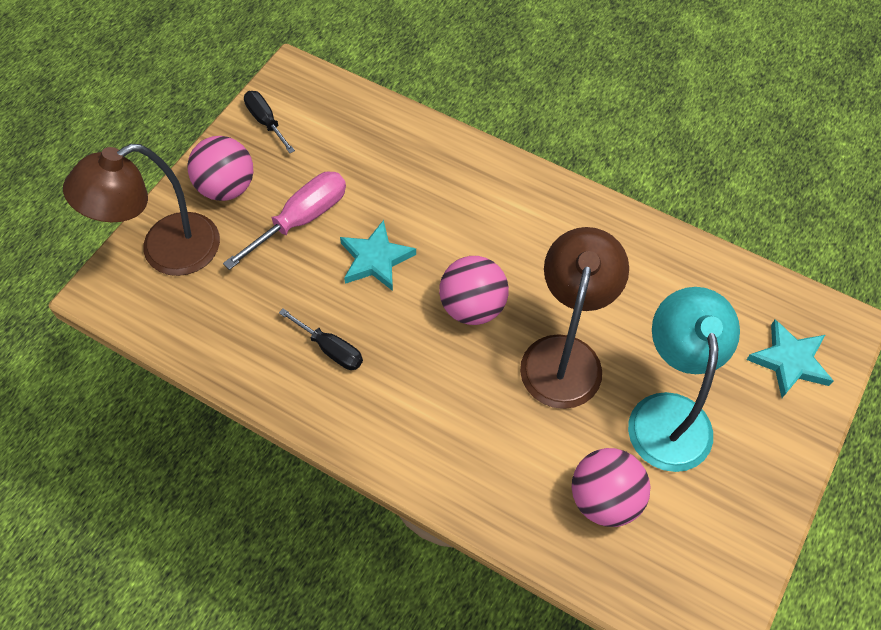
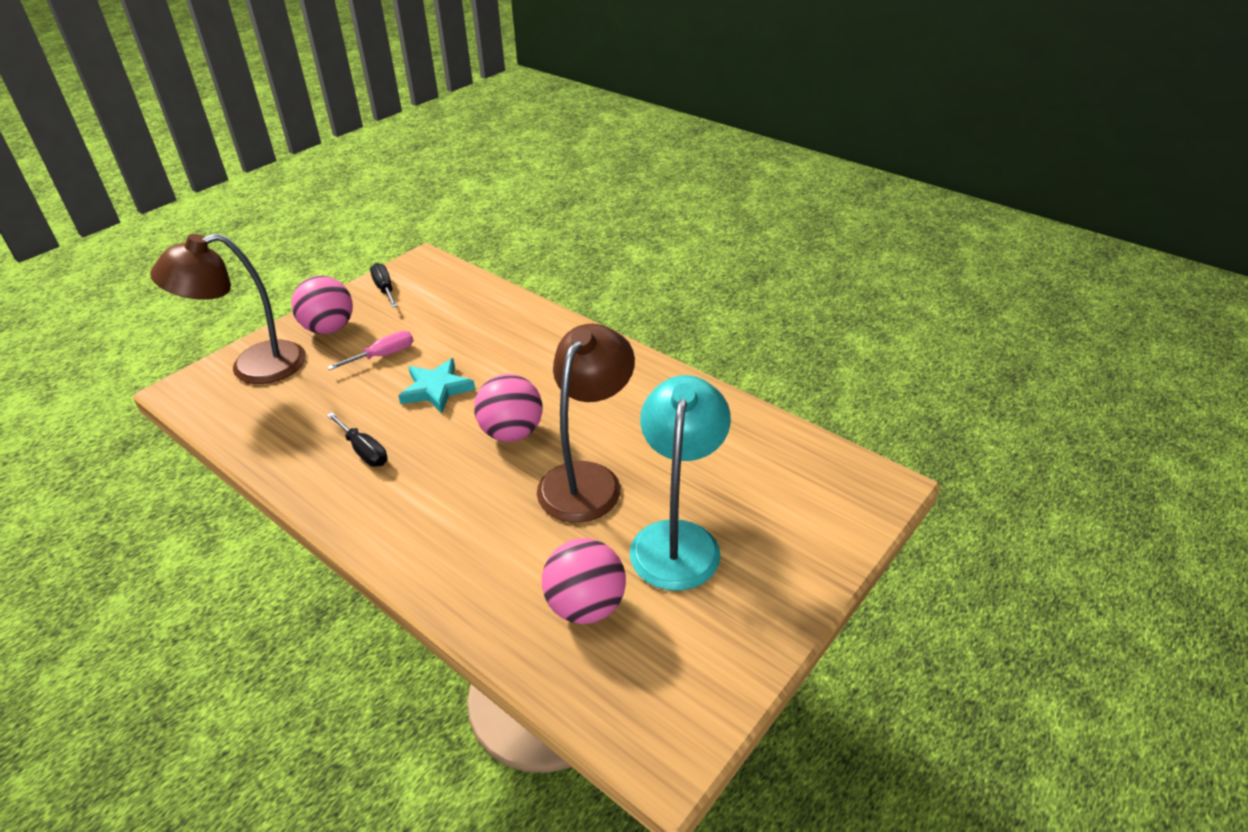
camera: 10 degrees right, 20 degrees down
(302, 219) = (383, 355): pink screwdriver -> pink screwdriver, size x0.64
(789, 361) = (819, 508): turquoise star -> none

